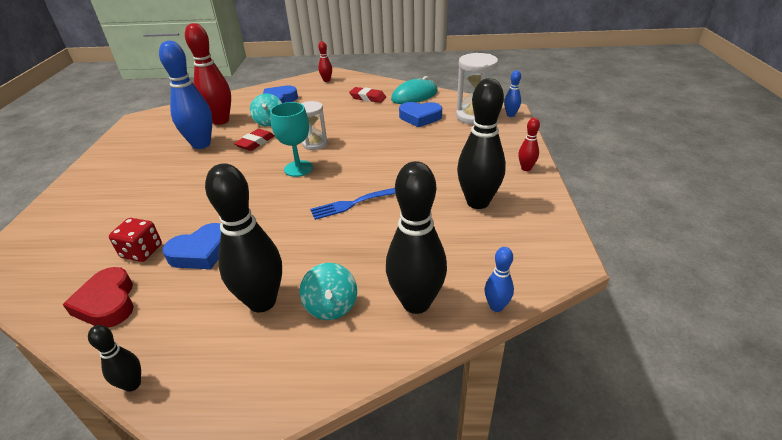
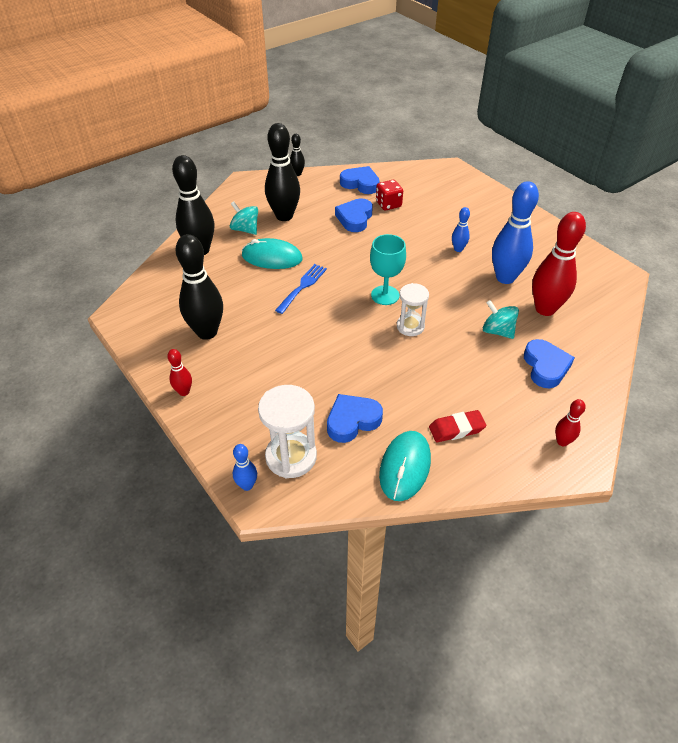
camera: 140 degrees right, 10 degrees up
(107, 303) = (360, 184): red heart -> blue heart
(255, 143) = (464, 301): red eraser -> none
(344, 248) = (272, 257): none -> turquoise mouse
(496, 306) = (153, 267): blue bowling pin -> blue bowling pin (458, 249)

